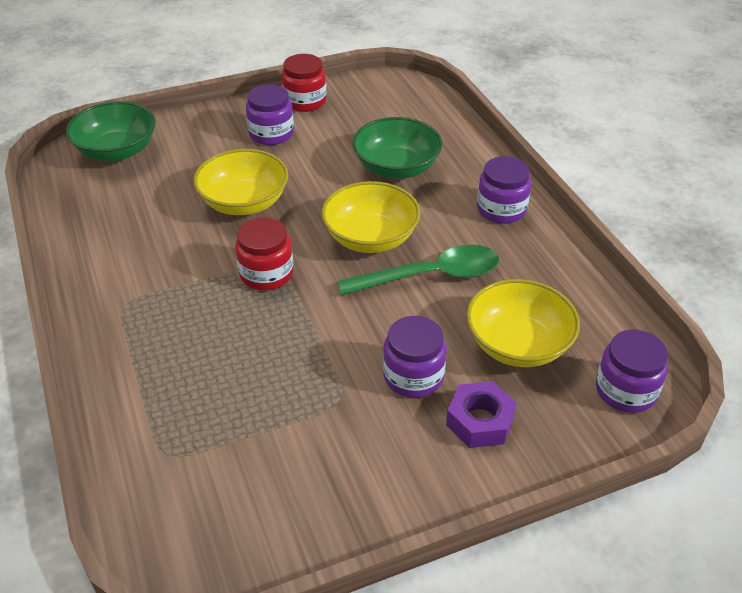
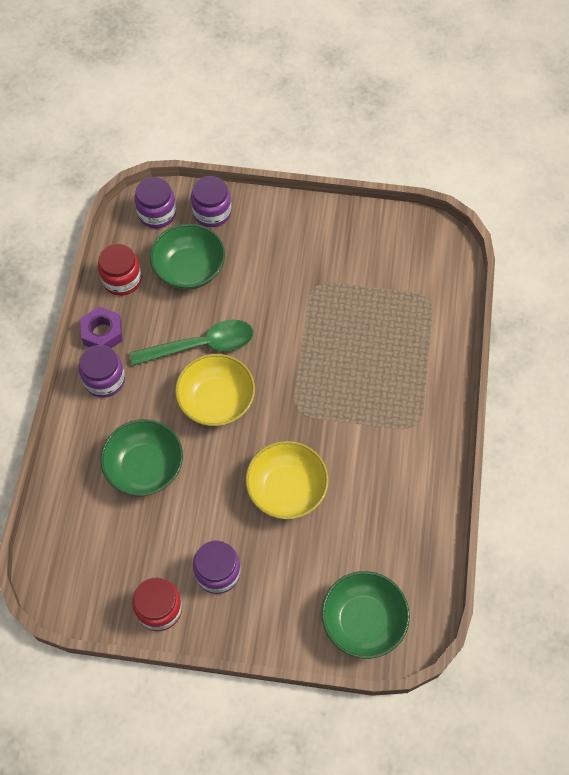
camera: 150 degrees left, 20 degrees up
(266, 273) = (308, 404): red jar -> red jar (122, 279)
(413, 376) = (265, 279): purple jar -> purple jar (212, 212)
(430, 276) = (201, 345): green spoon -> green spoon turned 150 degrees clockwise
(480, 421) = (249, 235): purple nut -> purple nut (102, 333)
(518, 344) = (189, 269): yellow bowl -> green bowl

